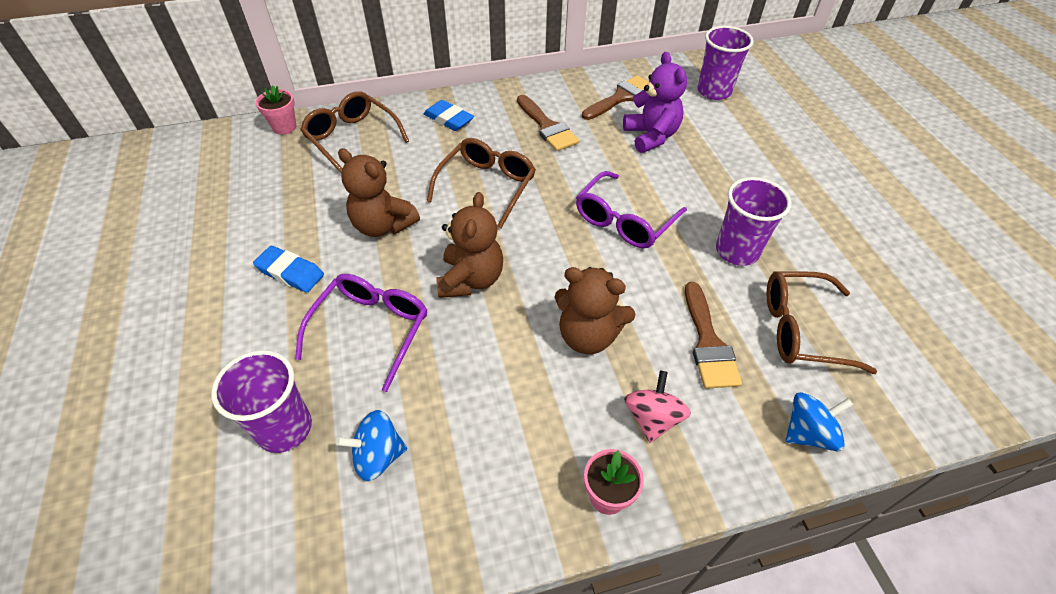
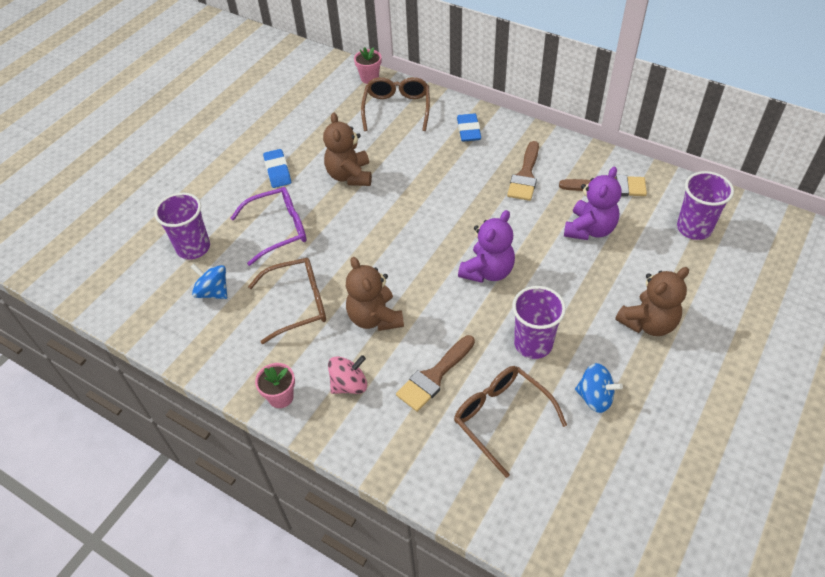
camera: 50 degrees right, 0 degrees up
(471, 279) = (355, 240): brown teddy bear -> brown teddy bear (648, 323)
(487, 186) = (435, 191): brown glasses -> brown glasses (298, 304)
(624, 221) = (487, 271): purple glasses -> purple teddy bear
(808, 433) = (418, 466): blue spinning top -> blue spinning top (595, 397)

